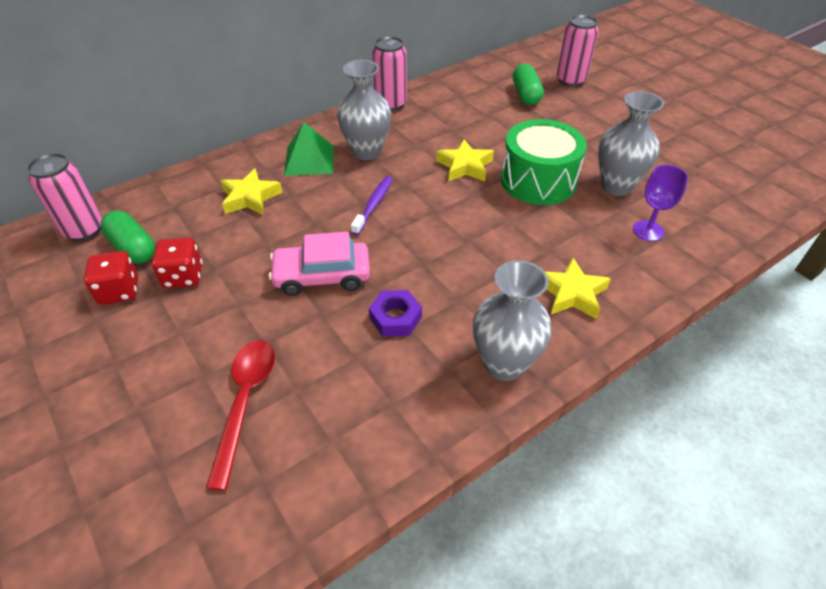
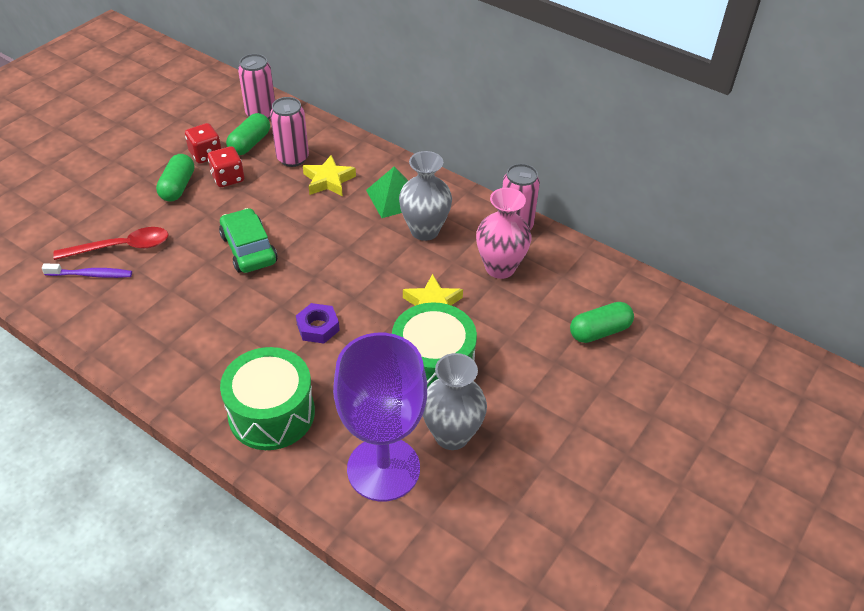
camera: 70 degrees right, 0 degrees up
(163, 327) = (178, 187): none -> green capsule
(322, 276) = (249, 249): pink car -> green car
(373, 205) = (347, 255): purple toothbrush -> purple toothbrush (91, 275)
(395, 318) = (214, 303): purple nut -> purple nut (318, 327)
(436, 122) = (500, 268): none -> pink vase
(504, 364) = (180, 378): grey vase -> none
(570, 80) = (660, 370): pink can -> pink can (293, 158)
(571, 293) = (271, 413): yellow star -> green drum
(648, 231) = (383, 468): purple goblet -> purple goblet, size x2.23

